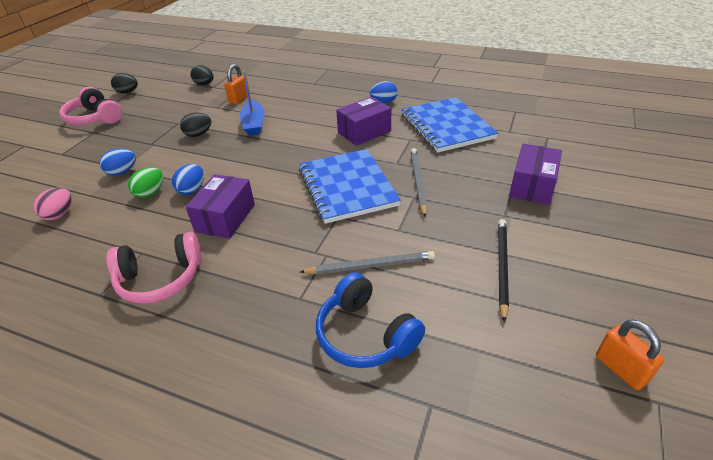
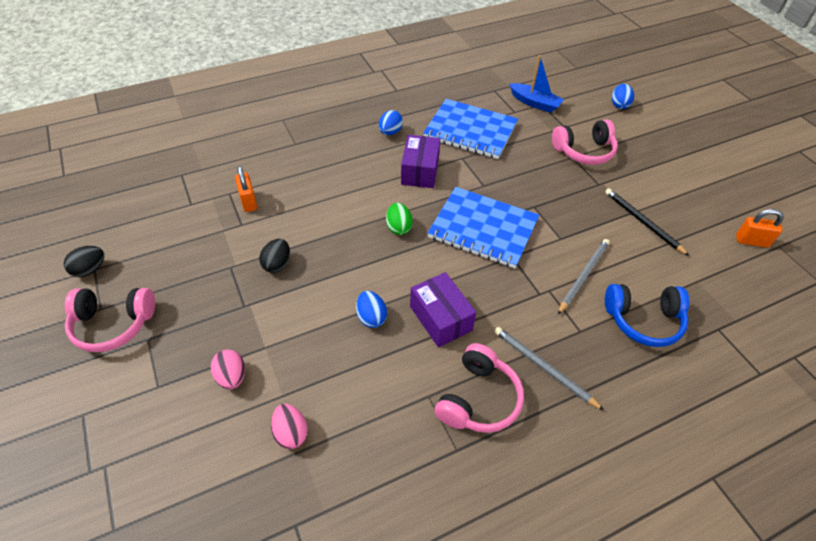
camera: 50 degrees left, 10 degrees up
(88, 170) = (232, 377): none -> pink egg
(122, 172) = (272, 351): blue egg -> blue egg (619, 105)
(150, 193) = (339, 348): green egg -> green egg (398, 227)
(204, 84) = (175, 206): black egg -> none
(254, 124) = (313, 220): blue boat -> blue boat (534, 103)
(418, 182) = (519, 192): grey pencil -> grey pencil (543, 367)
(532, 186) = (584, 151): purple box -> pink headphones

